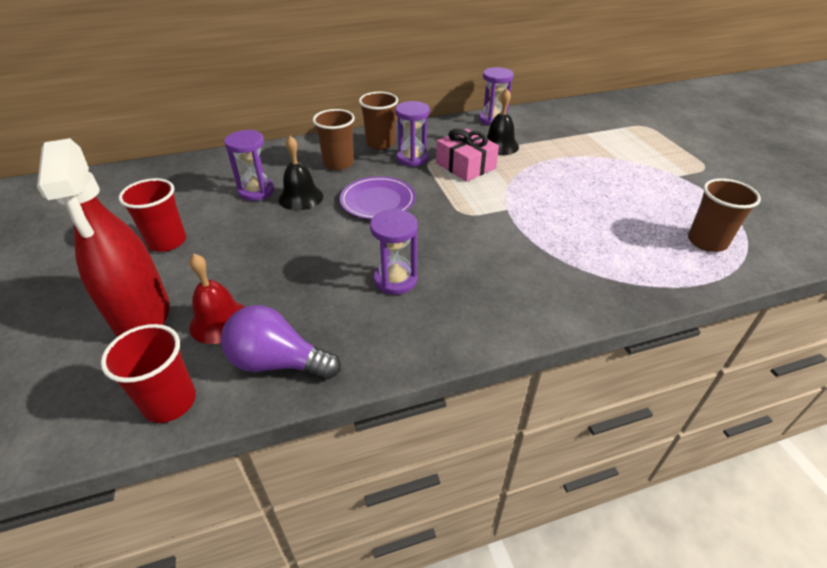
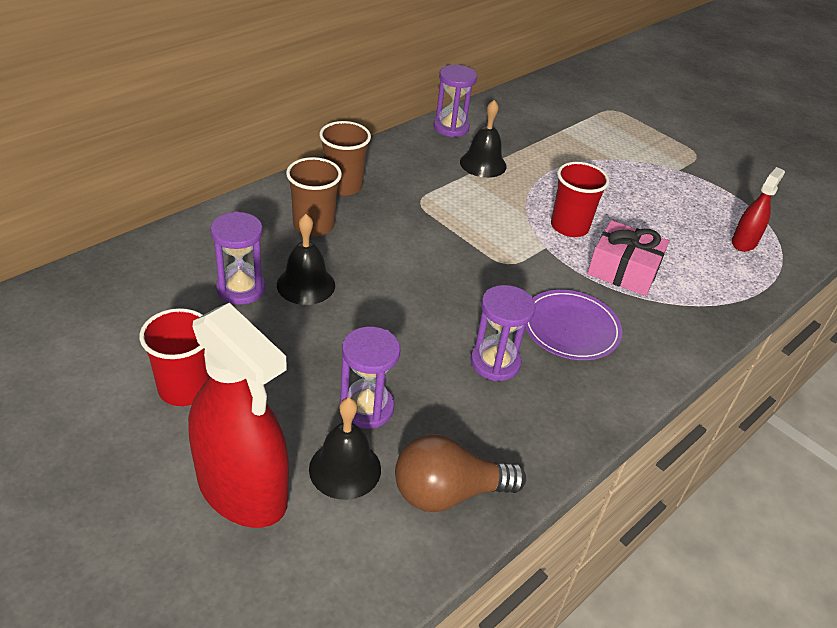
camera: 30 degrees left, 0 degrees up
(170, 402) = (371, 575): red cup -> red cup (569, 227)
(220, 321) = (345, 469): red bell -> black bell
(278, 362) = (448, 492): purple light bulb -> brown light bulb
(378, 201) = (402, 268): purple plate -> purple plate (570, 328)
(412, 158) = (398, 201): purple hourglass -> purple hourglass (366, 408)
(465, 165) = (465, 199): pink gift -> pink gift (623, 270)
(707, 242) = (744, 242): brown cup -> red spray bottle

